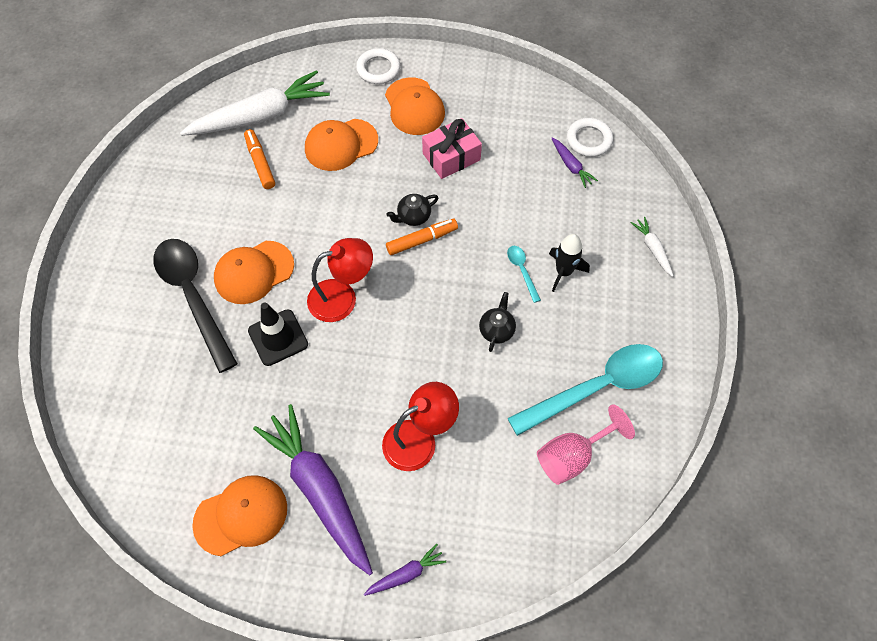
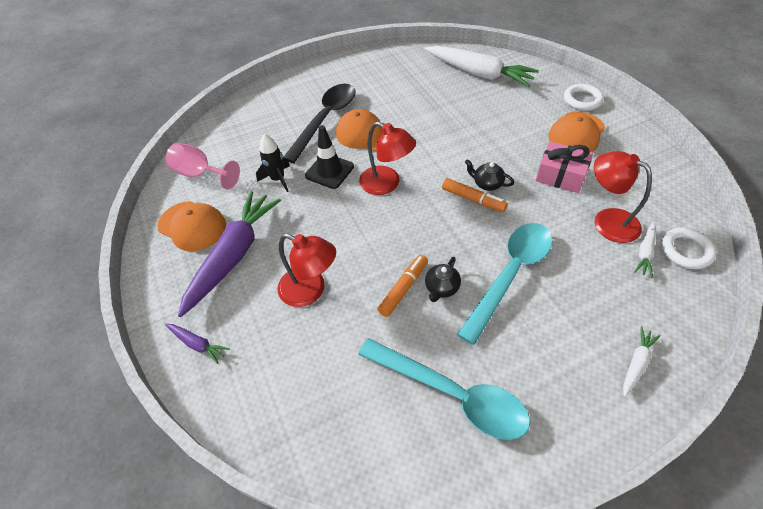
camera: 60 degrees right, 10 degrees down
(260, 163) = (445, 92): orange marker -> orange marker (403, 288)
(341, 145) = (501, 117): orange cap -> none
(497, 330) = (441, 288): black teapot -> black teapot turned 135 degrees clockwise
(522, 271) = (510, 275): turquoise spoon -> turquoise spoon, size x2.38
(523, 164) = (607, 220): none -> red lamp
(563, 272) = (539, 304): black rocket -> black rocket (278, 179)
(571, 166) = (645, 253): purple carrot -> white carrot
(572, 456) = (372, 411): pink goblet -> pink goblet (201, 174)

